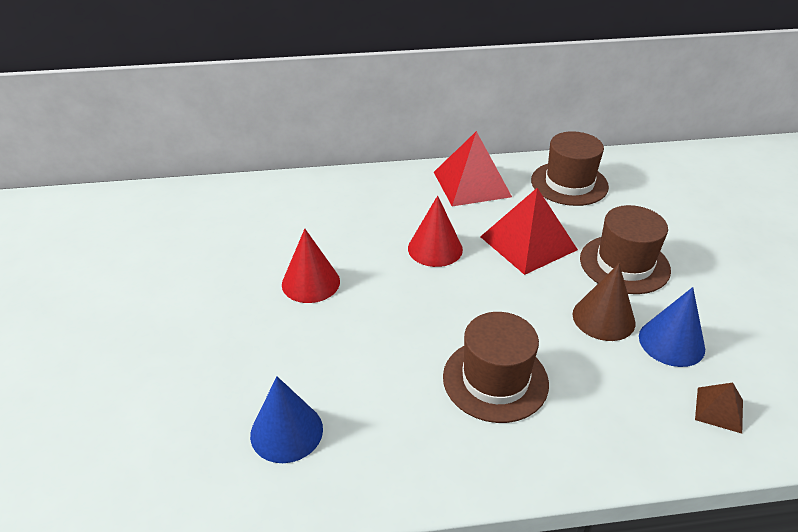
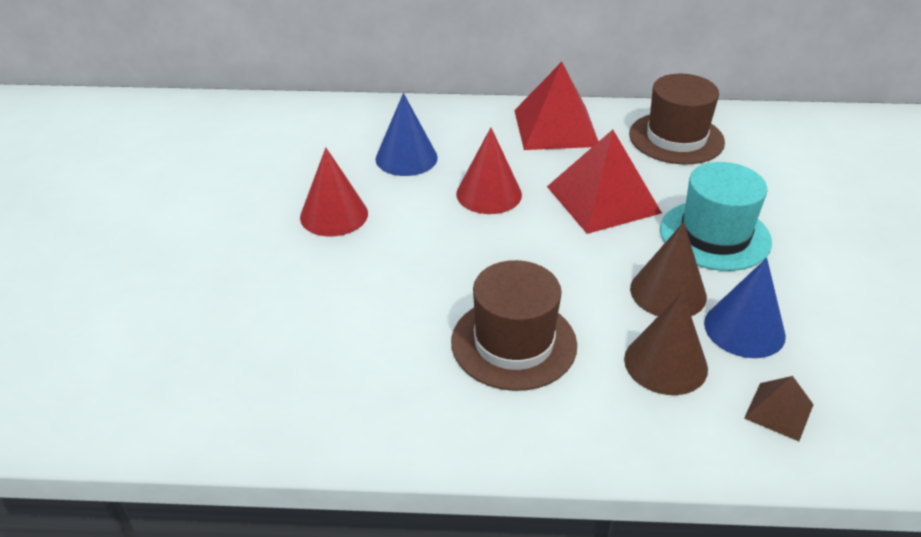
camera: 10 degrees right, 0 degrees up
(286, 431) = (259, 366): blue cone -> blue cone (406, 158)
(620, 380) = (665, 363): none -> brown cone
(624, 264) = (715, 235): brown hat -> turquoise hat

